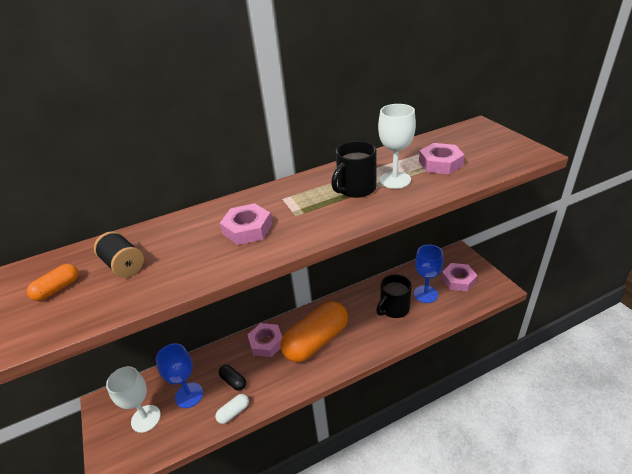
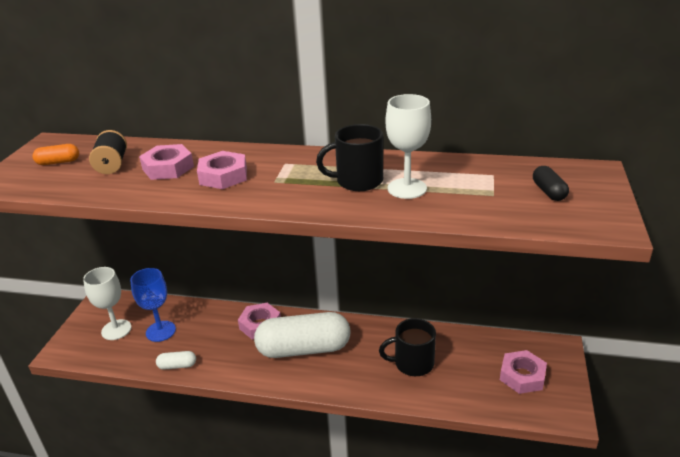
camera: 35 degrees right, 5 degrees down
(233, 381) = (202, 341): black capsule -> black capsule (548, 192)
(316, 341) = (304, 349): orange capsule -> white capsule
(425, 294) = (465, 369): blue goblet -> none
(440, 163) = (480, 192): pink nut -> pink nut (168, 168)

